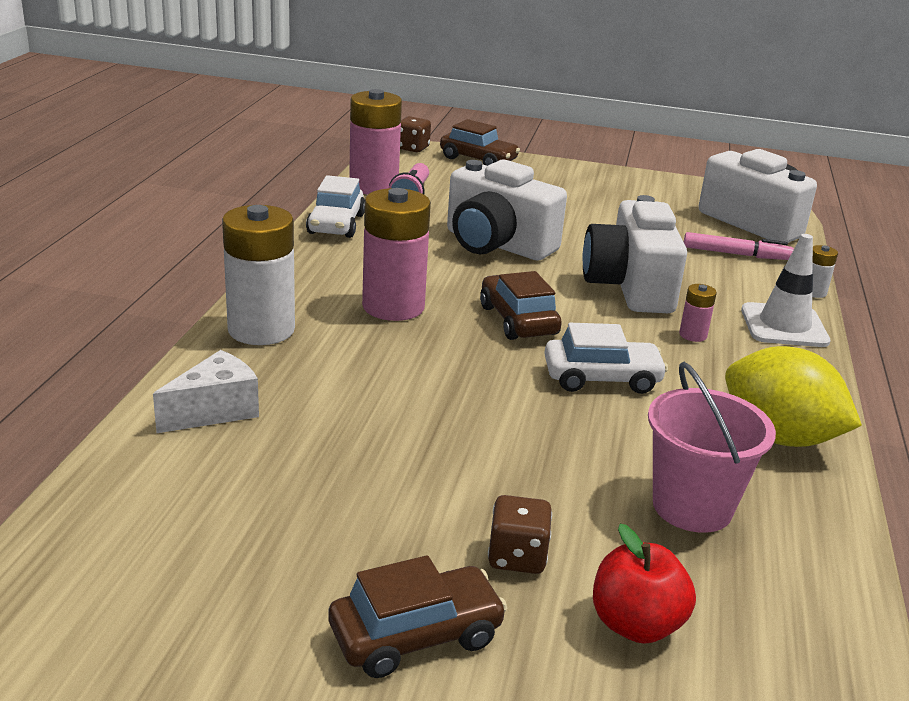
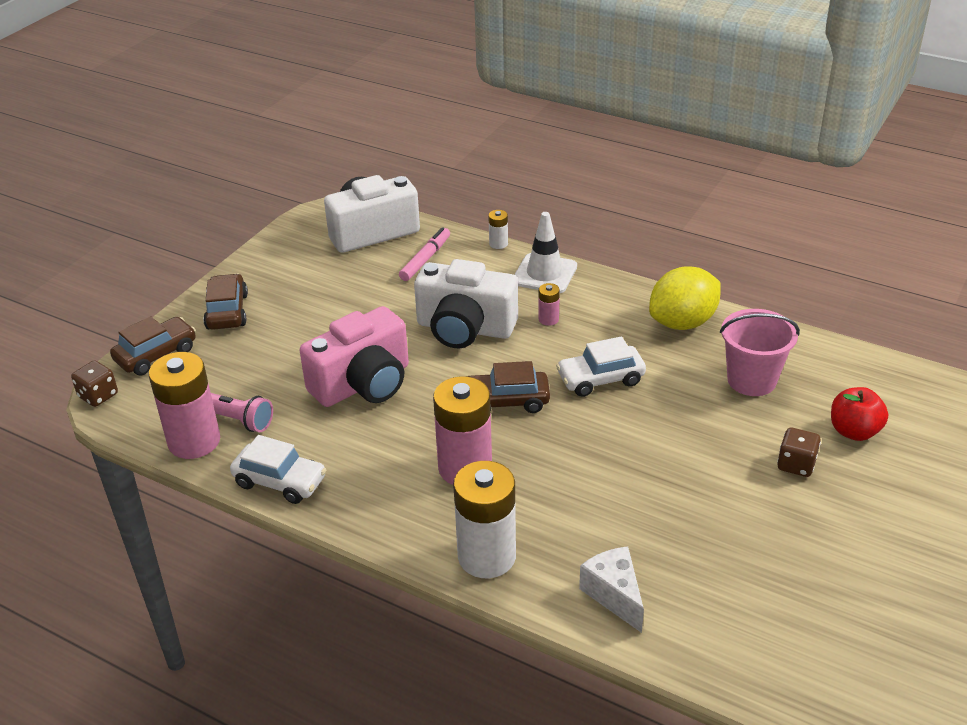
camera: 70 degrees left, 10 degrees up
(416, 635) = (864, 520): brown car -> brown car (227, 311)
(497, 244) = (363, 384): white camera -> pink camera
(601, 378) = (600, 379): white car -> white car turned 120 degrees counterclockwise

